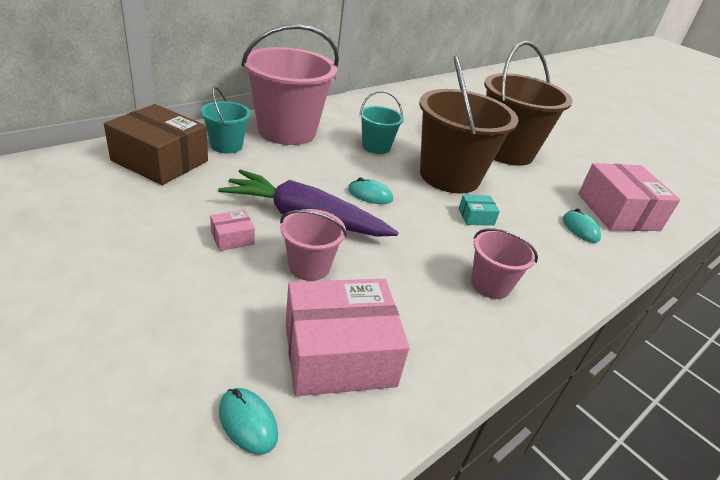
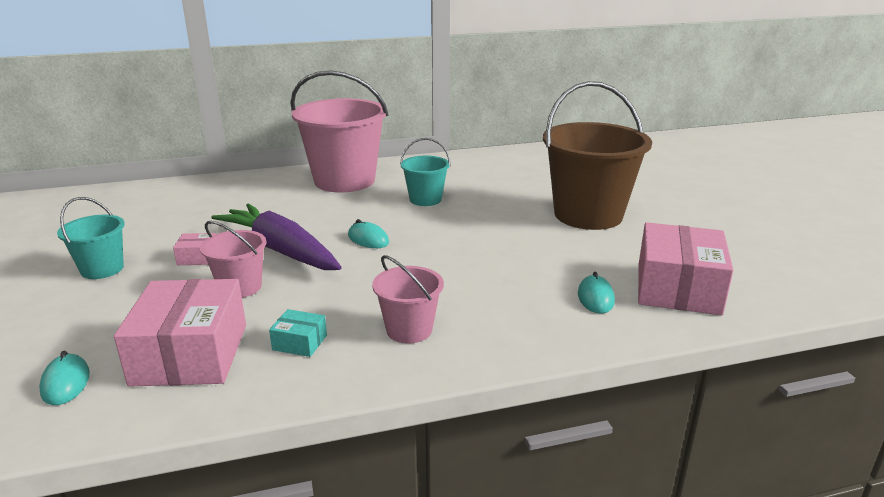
camera: 30 degrees right, 10 degrees down
(160, 161) = (202, 196): brown box -> none
(226, 145) = (272, 189): turquoise bucket -> turquoise bucket (102, 269)
(339, 353) = (190, 354): pink box -> pink box turned 75 degrees clockwise
(449, 176) = (481, 232): brown bucket -> none
(476, 217) = (467, 270): turquoise box -> turquoise box (299, 342)

